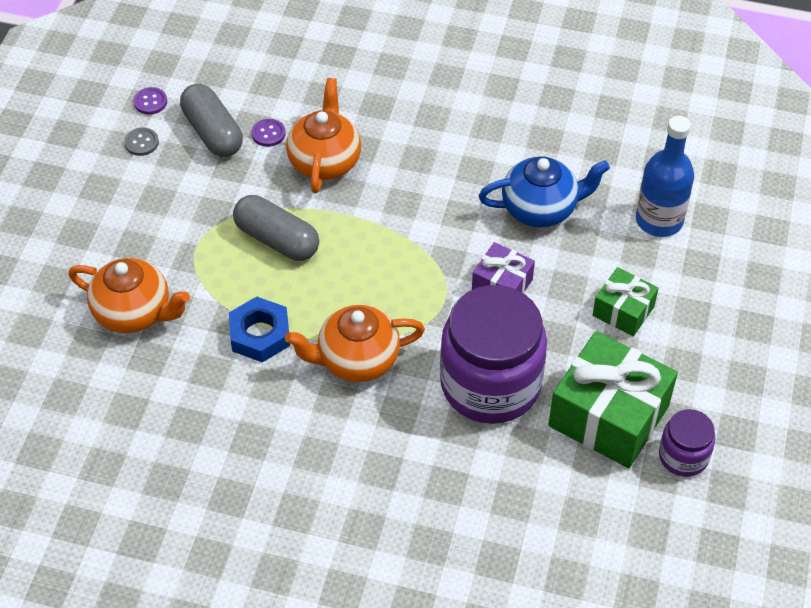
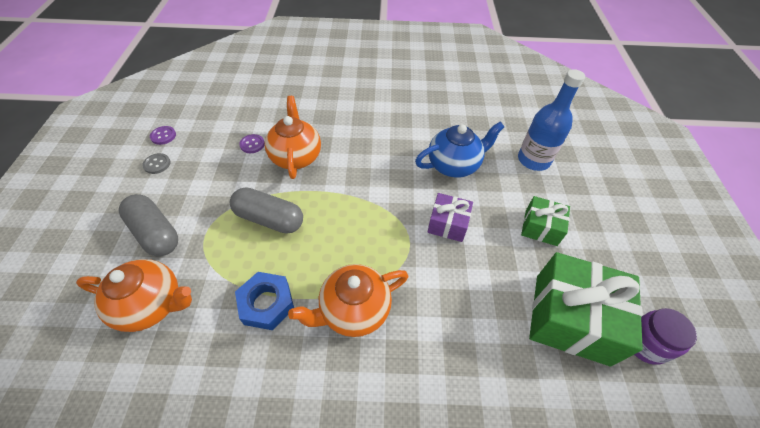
camera: 15 degrees left, 0 degrees up
(213, 132) = (211, 149): grey capsule -> grey capsule (155, 233)
(490, 384) = (468, 309): purple jar -> none

